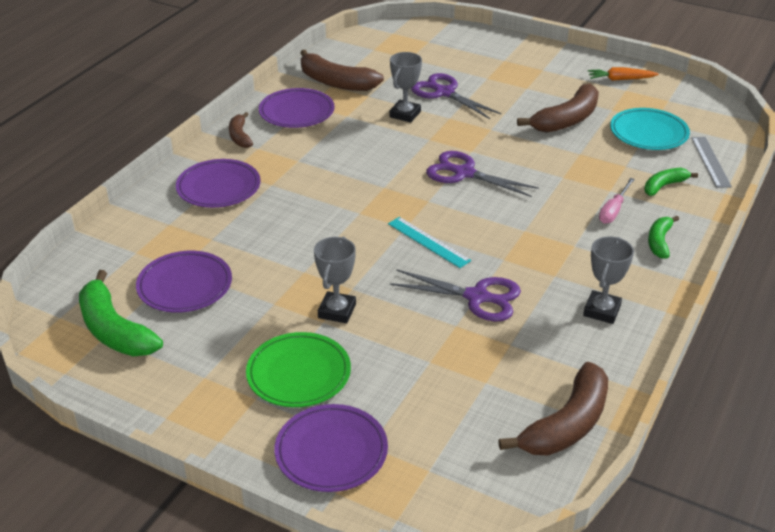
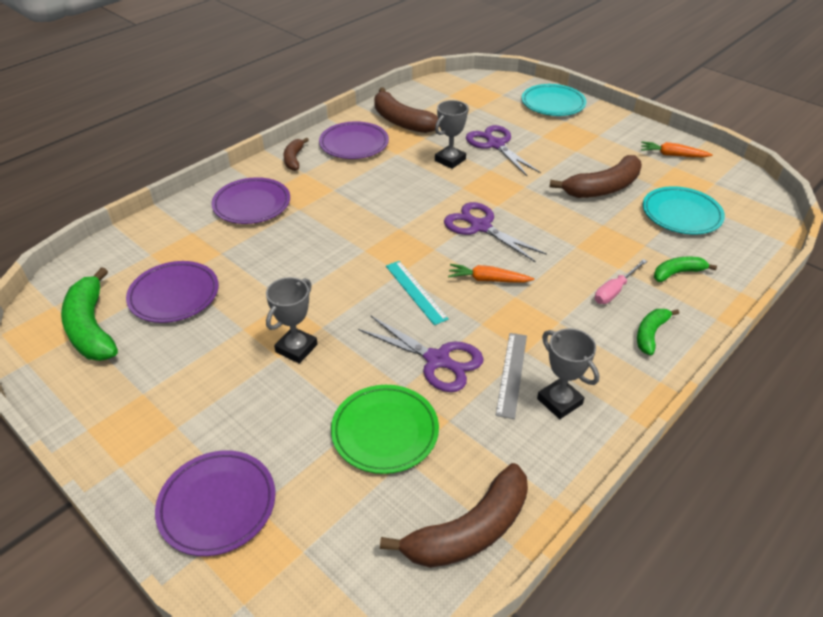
camera: 15 degrees right, 5 degrees up
(299, 374) = (229, 409): green plate -> green plate (385, 431)
(484, 44) = (553, 103): none -> turquoise plate
(493, 220) = (488, 280): none -> orange carrot
(601, 311) = (559, 401): grey trophy -> grey trophy turned 75 degrees counterclockwise
(710, 161) = (737, 255): grey ruler -> grey ruler (511, 374)

